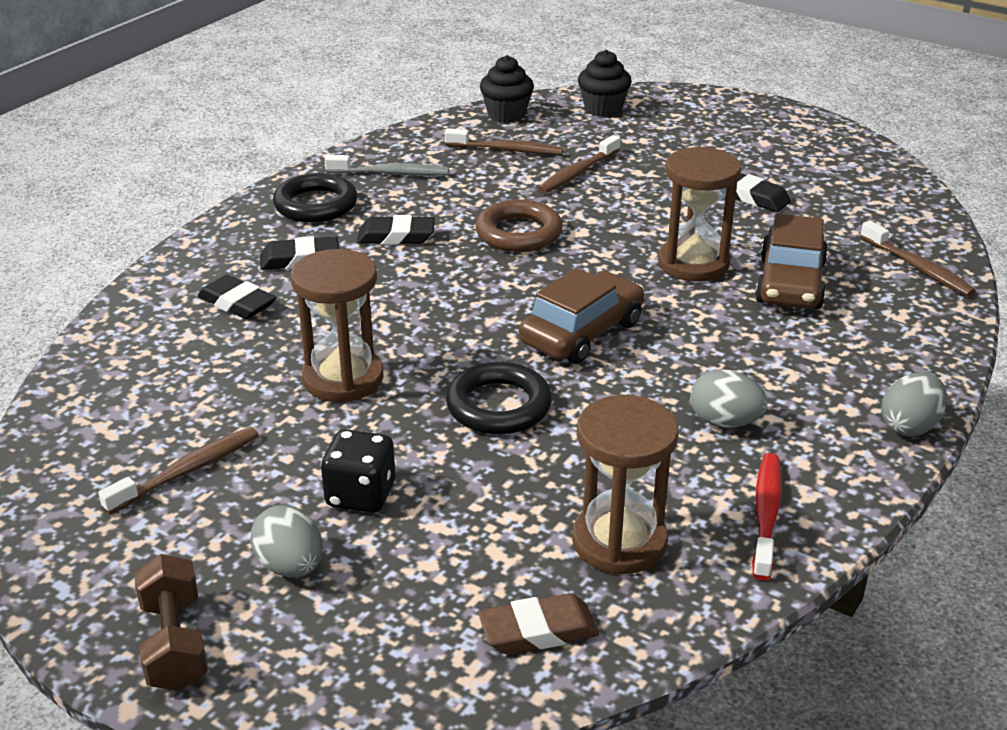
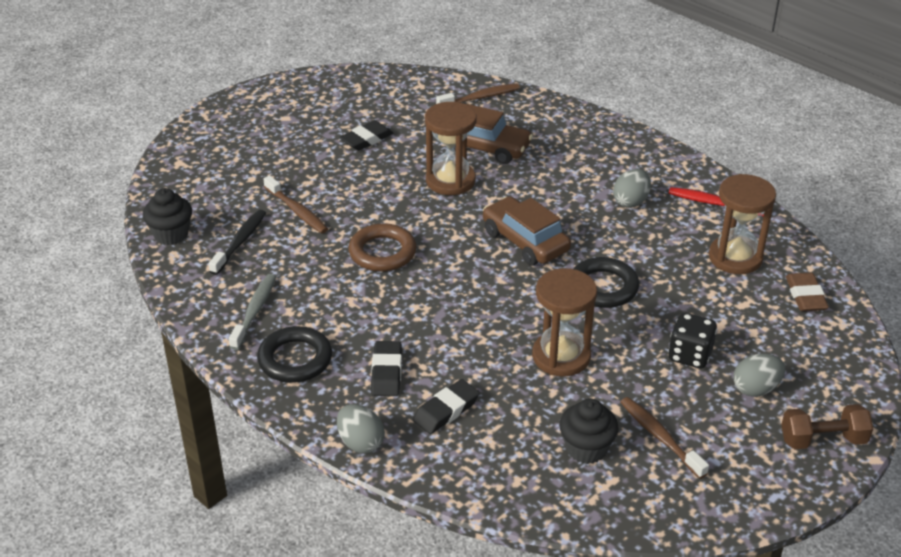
camera: 80 degrees left, 5 degrees up
(396, 236) = (366, 316): black eraser -> none
(507, 150) = (240, 242): brown toothbrush -> black toothbrush
(603, 109) = (187, 182): black cupcake -> black cupcake (586, 449)
(909, 426) = (642, 140): grey egg -> grey egg (360, 443)

